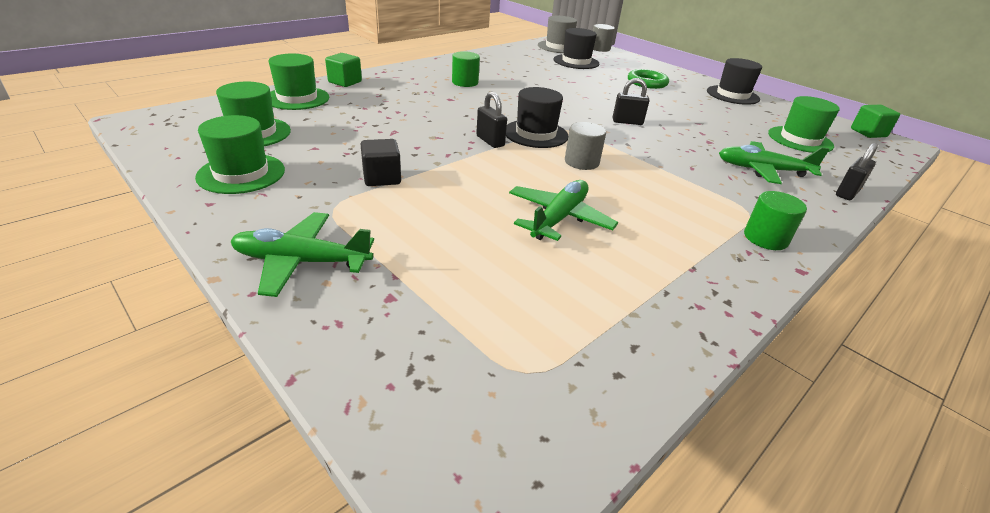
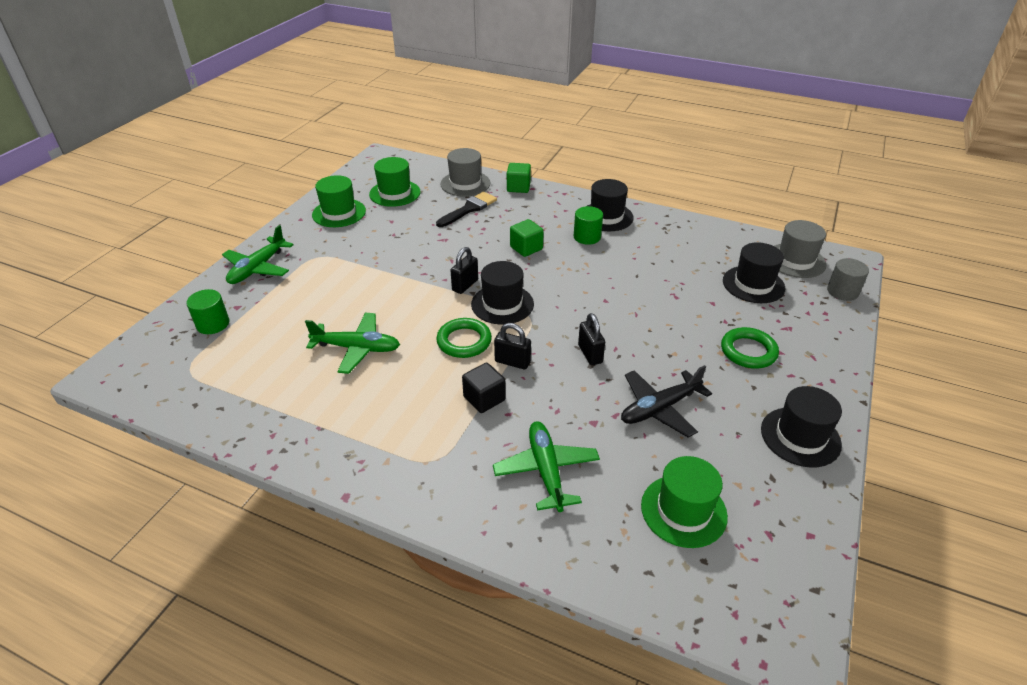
camera: 70 degrees right, 5 degrees up
(297, 98) = (465, 184): green hat -> grey hat
(301, 262) = (257, 268): green plane -> green plane turned 135 degrees counterclockwise
(351, 108) = (469, 209): none -> black brush
(382, 178) = (367, 259): black cube -> black cube (484, 398)
(443, 70) = (606, 217): none -> black hat
(581, 162) = (464, 341): grey cylinder -> green ring
(698, 119) = (659, 408): none -> black plane
(765, 238) = (390, 472): green cylinder -> green cylinder (213, 324)
(847, 193) = (539, 549): black padlock -> black padlock (512, 362)
(868, 133) = (803, 604): green cube -> green cube (526, 248)

